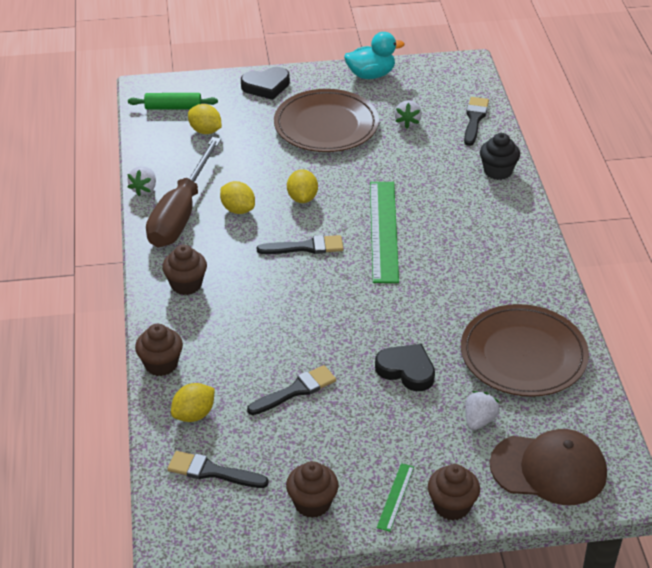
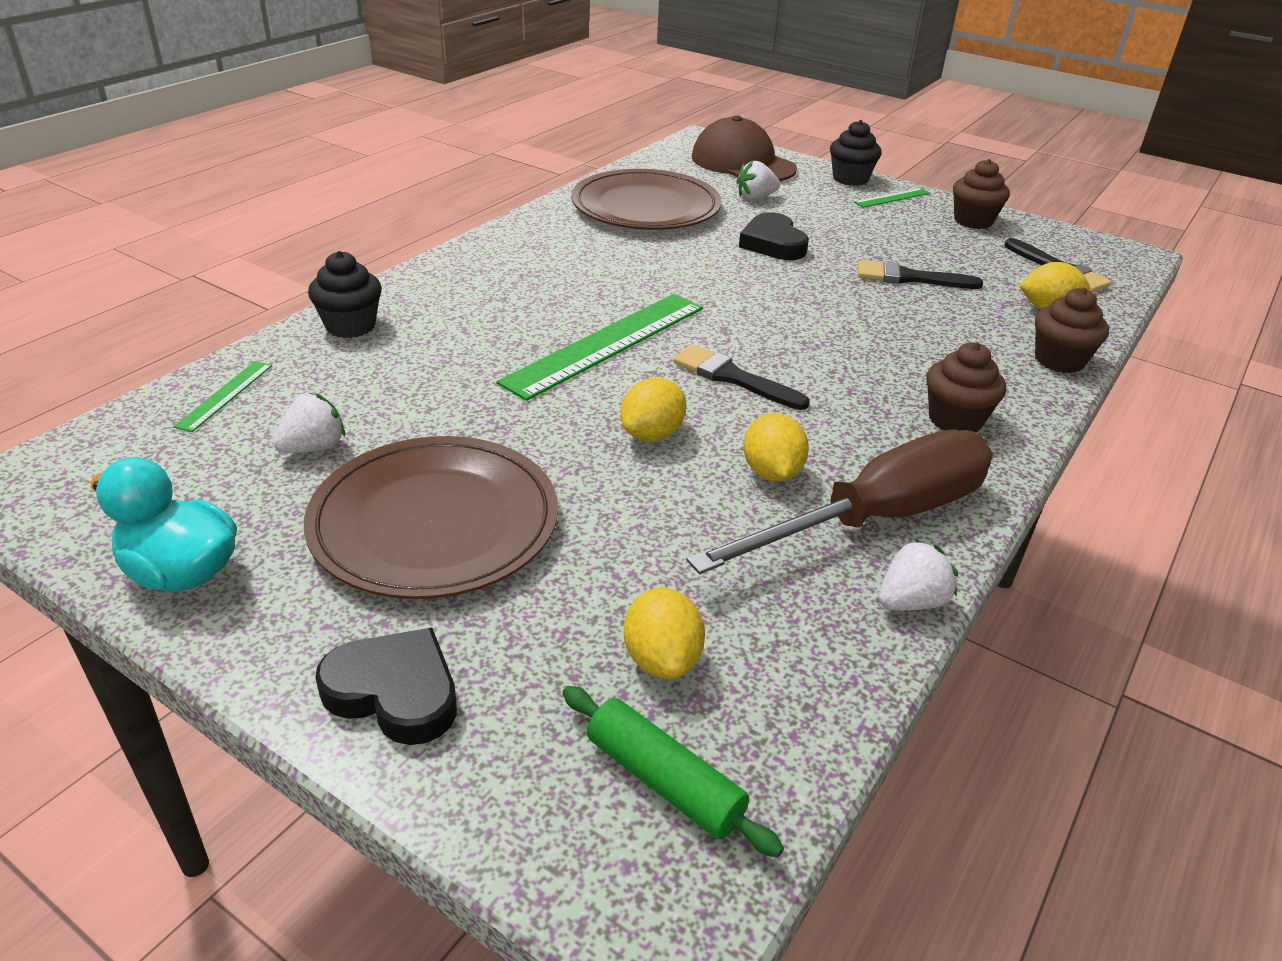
camera: 140 degrees left, 5 degrees down
(452, 506) = (850, 179): brown cupcake -> black cupcake
(474, 119) = (225, 395): black brush -> green ruler

